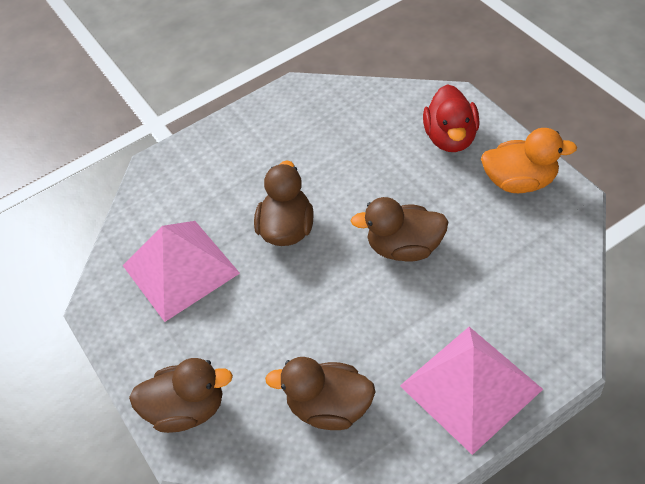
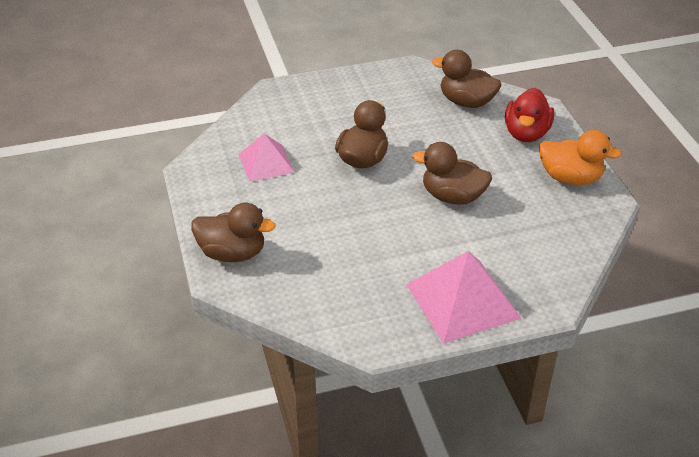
camera: 10 degrees right, 10 degrees down
(180, 269) = (266, 163): pink pyramid -> pink pyramid, size x0.62
(330, 408) = (344, 283): brown duck -> brown duck (466, 102)

